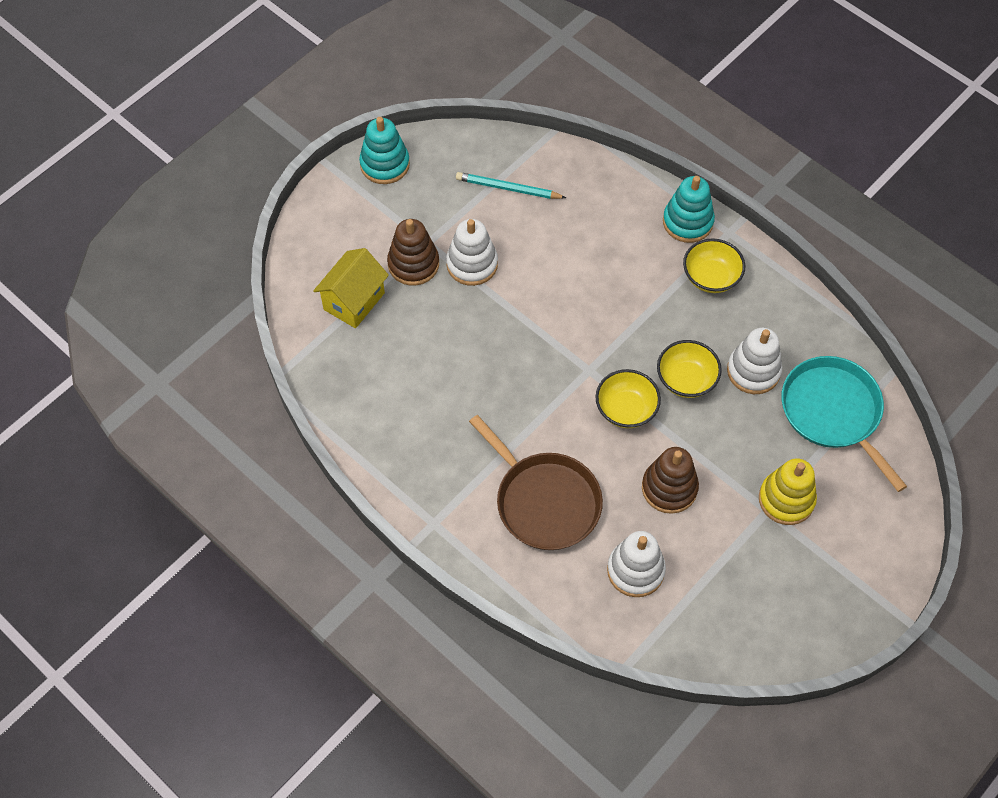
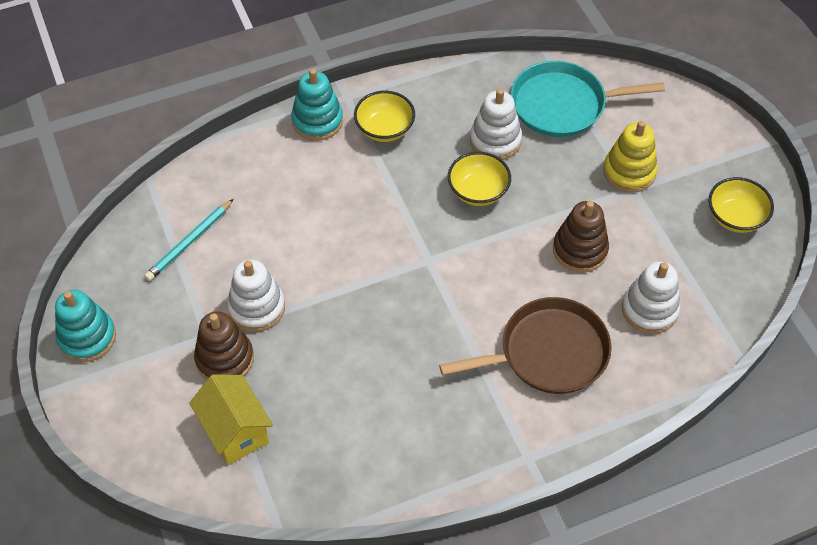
camera: 65 degrees left, 5 degrees down
(626, 409) = (484, 248): yellow bowl -> yellow bowl (735, 217)

